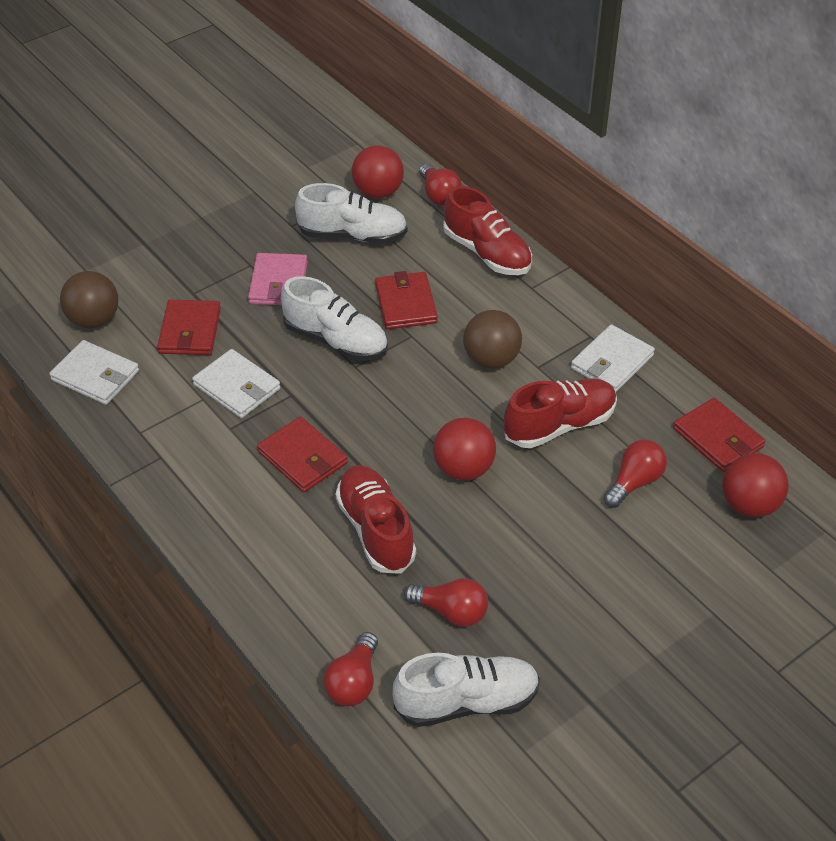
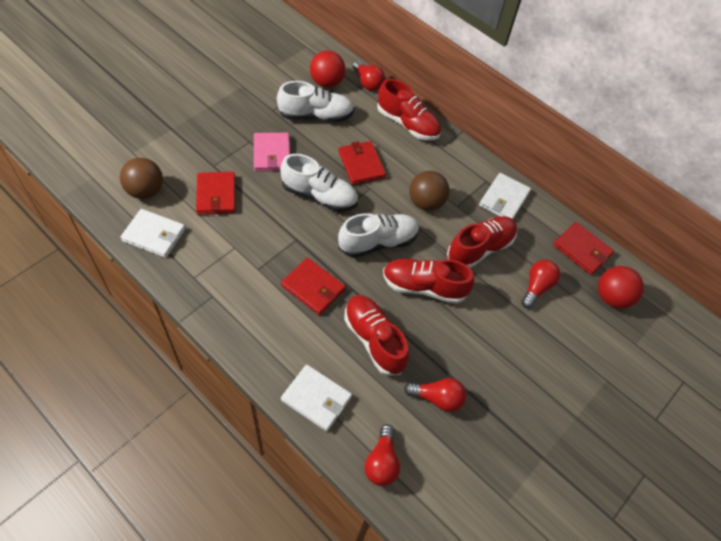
camera: 15 degrees left, 10 degrees up
(237, 387) = (257, 236): white wallet -> white wallet (316, 399)
(463, 469) = (424, 287): red ball -> red shoe
(467, 702) = (461, 468): white shoe -> white shoe (378, 242)

